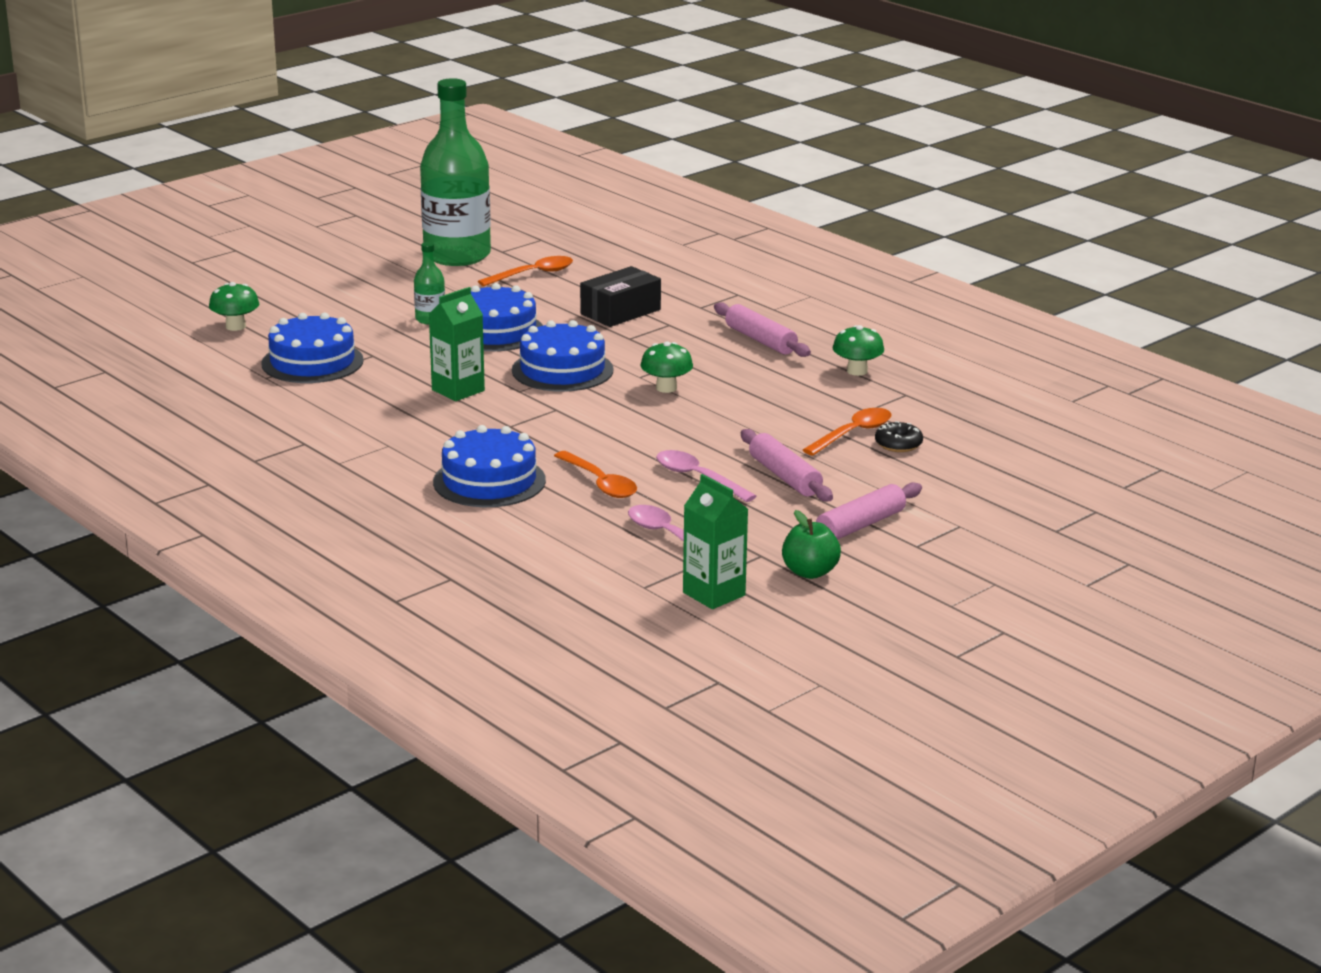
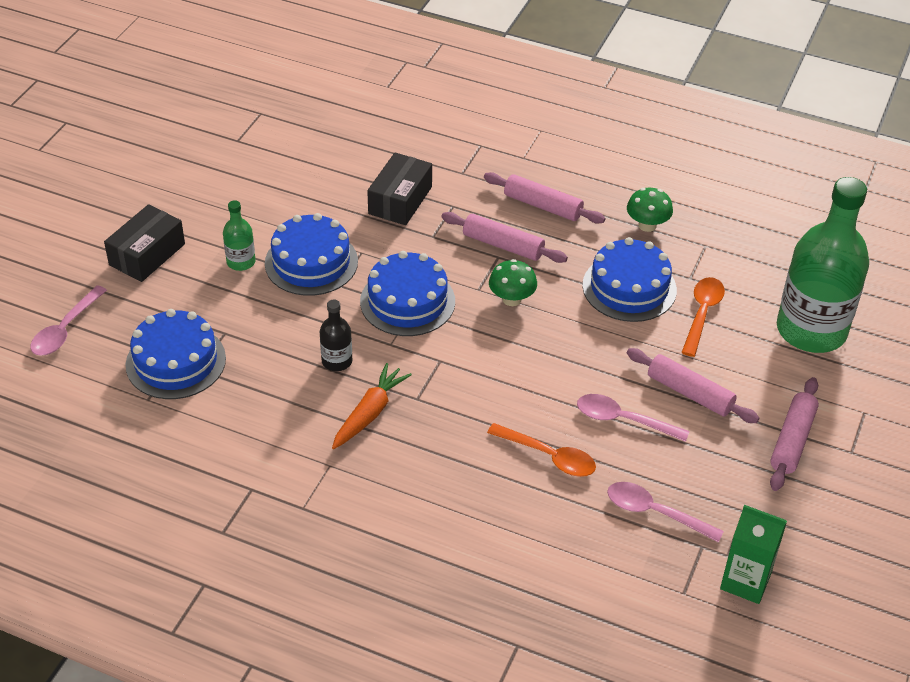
camera: 25 degrees left, 20 degrees up
(235, 326) = (65, 329): green mushroom -> pink spoon
(350, 300) = (147, 254): none -> black box
(456, 424) = (369, 413): none -> orange carrot
(457, 255) = (201, 158): green bottle -> green bottle (811, 330)
(458, 390) = (337, 361): green carton -> black bottle
(489, 481) = (454, 488): blue cake -> blue cake (629, 287)
(533, 274) = (288, 167): orange spoon -> none
(693, 356) = (503, 245): none -> pink rolling pin
(810, 572) = (798, 521): green apple -> none
(898, 444) = (746, 317): black donut -> none

